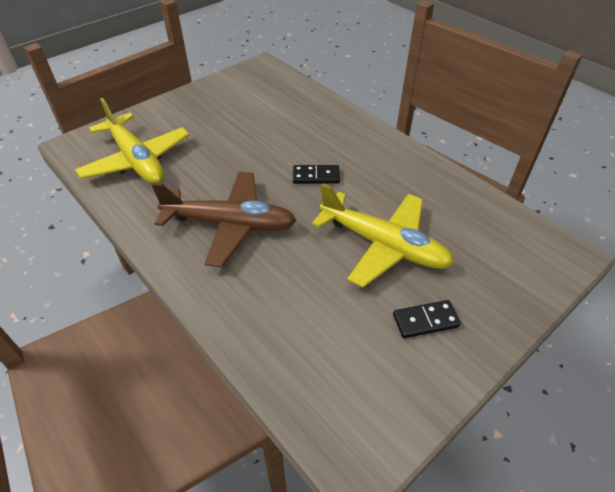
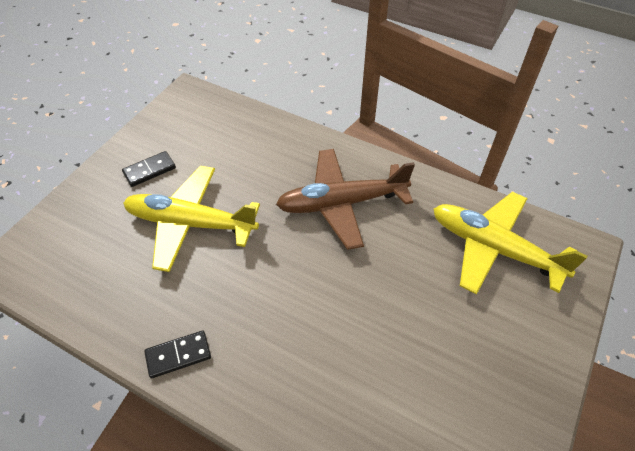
camera: 160 degrees right, 5 degrees up
(316, 176) = (283, 288): black domino -> black domino (178, 355)

